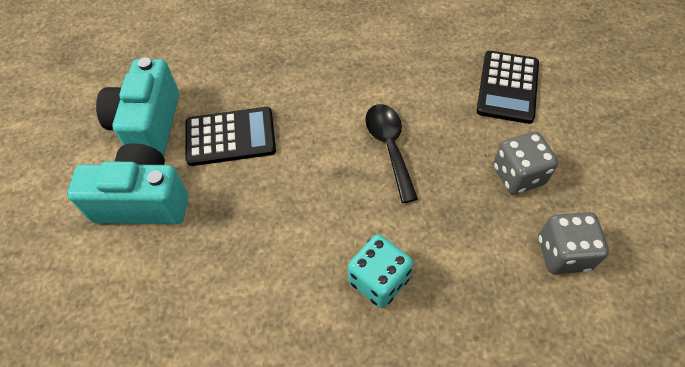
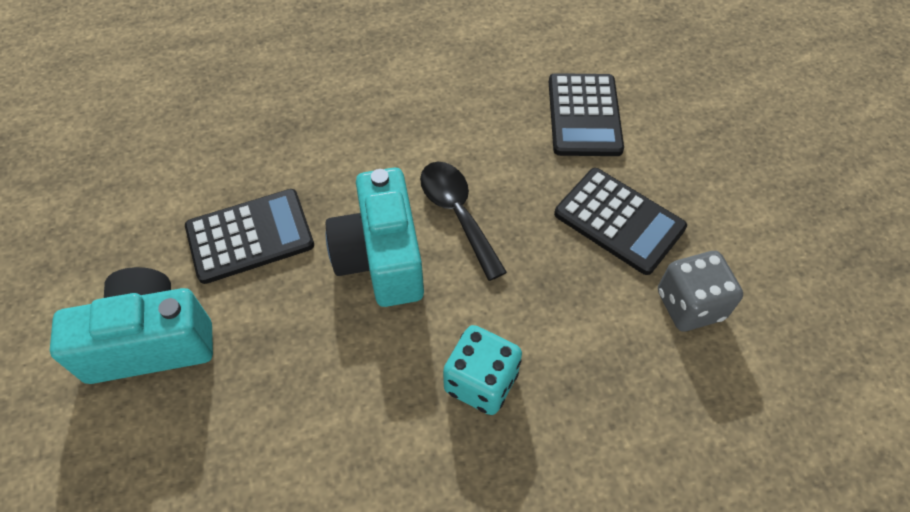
camera: 15 degrees left, 0 degrees up
(149, 125) = (134, 239): turquoise camera -> turquoise camera (381, 257)
(518, 175) = (619, 221): grey dice -> black calculator

